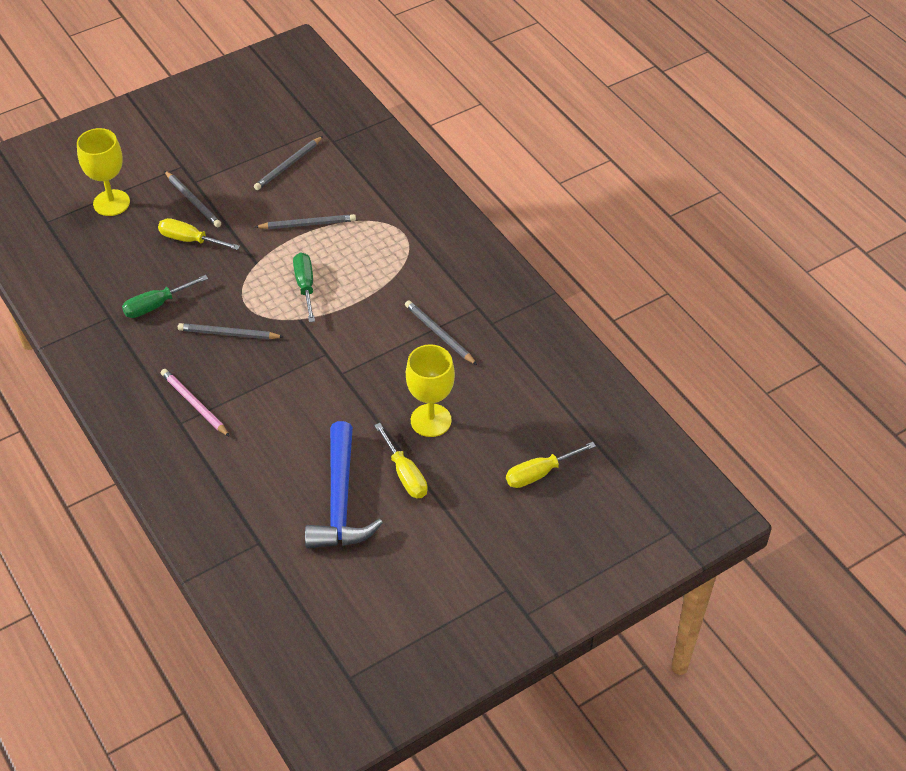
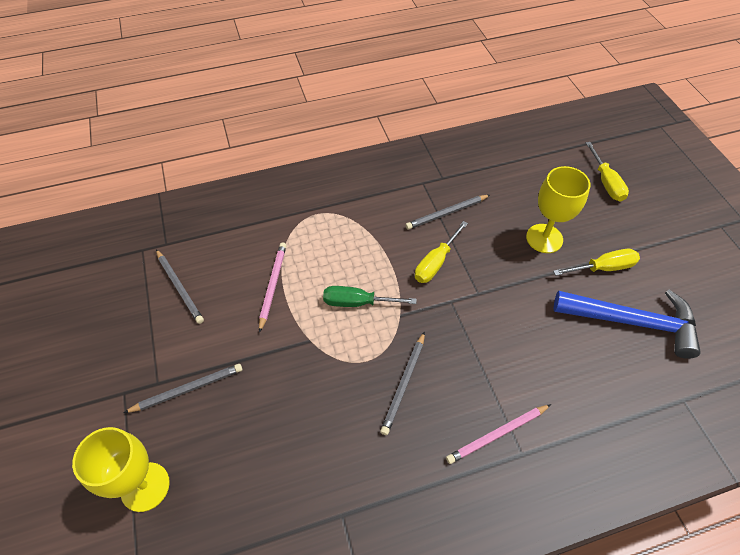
camera: 75 degrees left, 5 degrees up
(157, 305) = (339, 454): green screwdriver -> none
(190, 240) = (249, 401): yellow screwdriver -> yellow screwdriver (436, 262)
(307, 224) = (272, 285): grey pencil -> pink pencil

